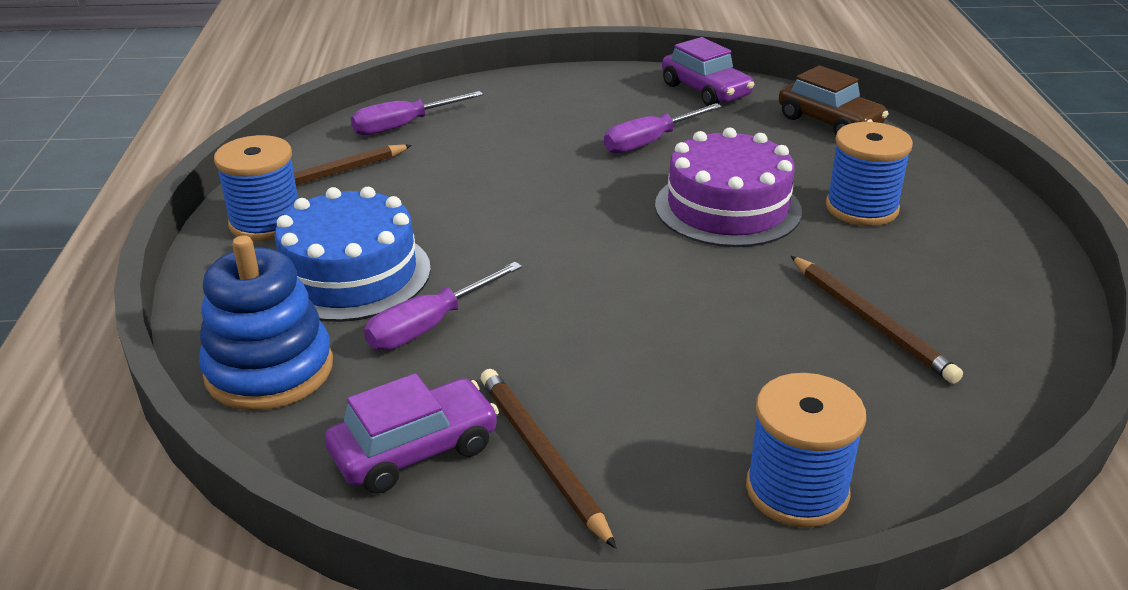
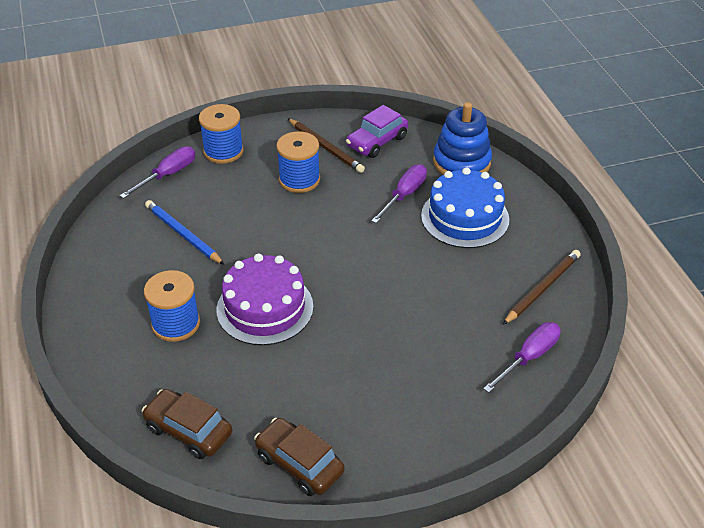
camera: 165 degrees right, 10 degrees up
(266, 223) = (542, 244): blue spool -> blue spool (299, 180)
(650, 142) = (331, 373): purple screwdriver -> purple screwdriver (167, 175)
(705, 91) = (299, 464): purple car -> brown car
(871, 321) = (183, 234): brown pencil -> blue pencil

